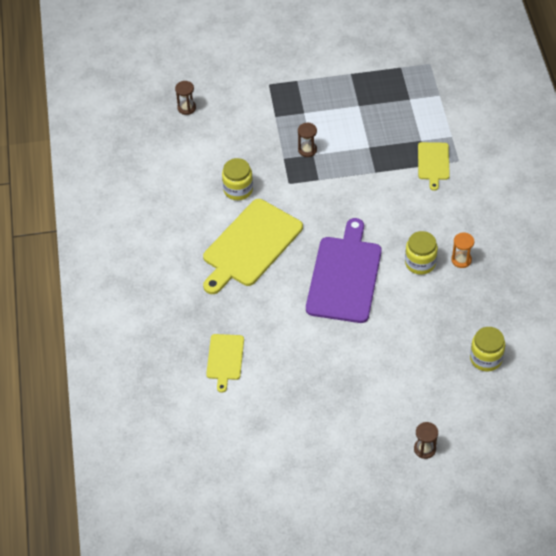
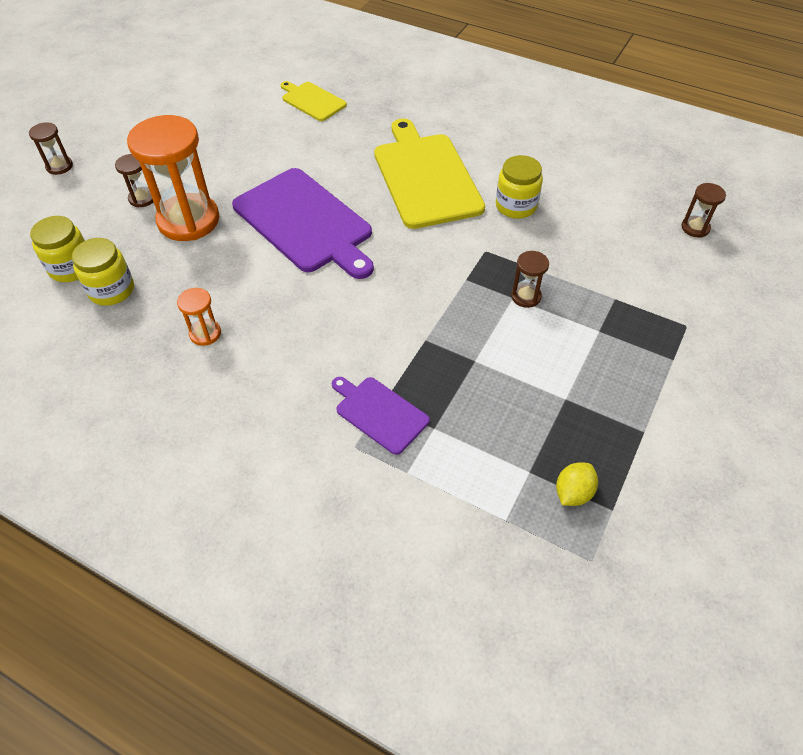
camera: 125 degrees right, 0 degrees up
(398, 334) = (188, 220): none -> orange hourglass
(405, 81) = (573, 493): none -> yellow lemon
(405, 374) = (142, 198): none -> brown hourglass
(420, 263) = (247, 293): yellow jar -> yellow jar (111, 290)
(433, 163) = (379, 413): yellow cutting board -> purple cutting board

